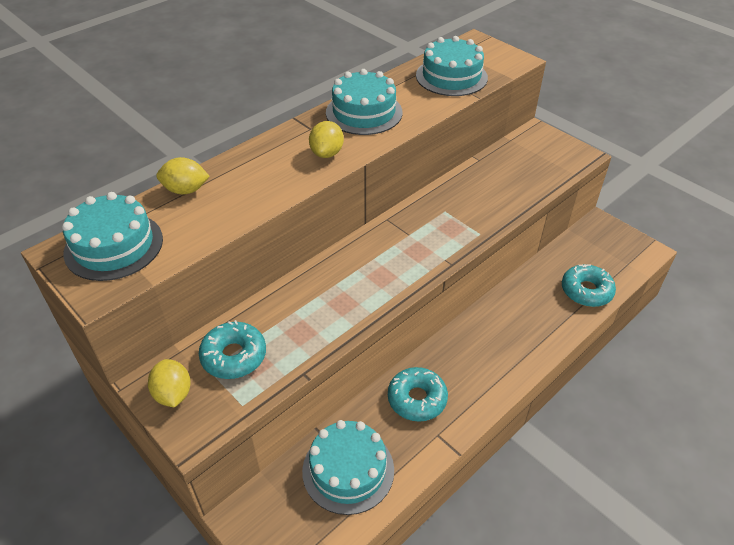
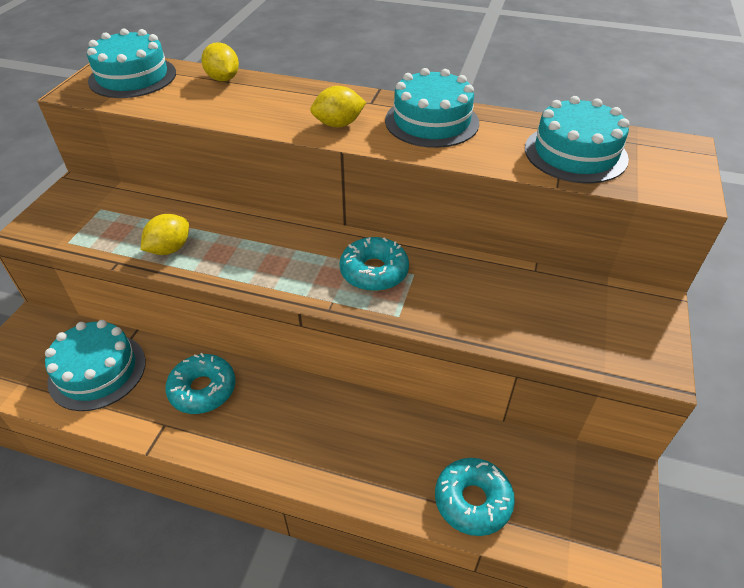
camera: 60 degrees right, 0 degrees up
(173, 394) = (67, 202): yellow lemon -> yellow lemon (170, 249)
(234, 356) = (120, 215): turquoise donut -> turquoise donut (374, 272)

